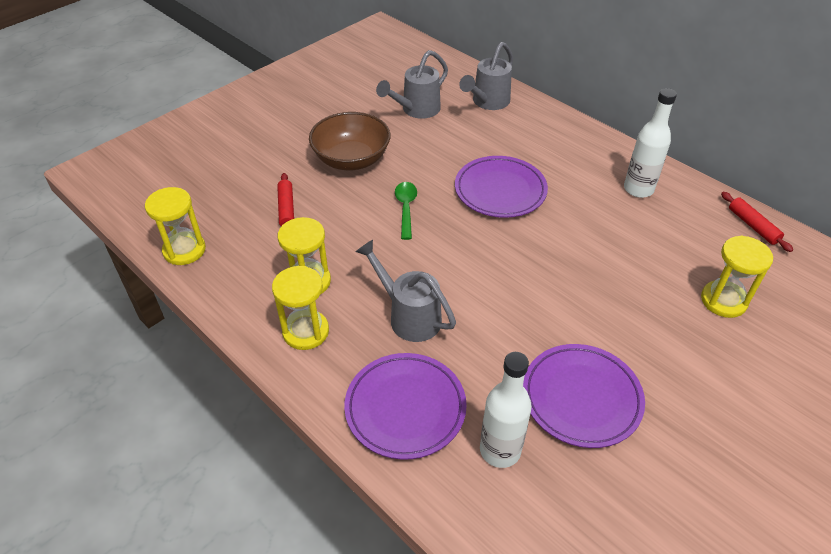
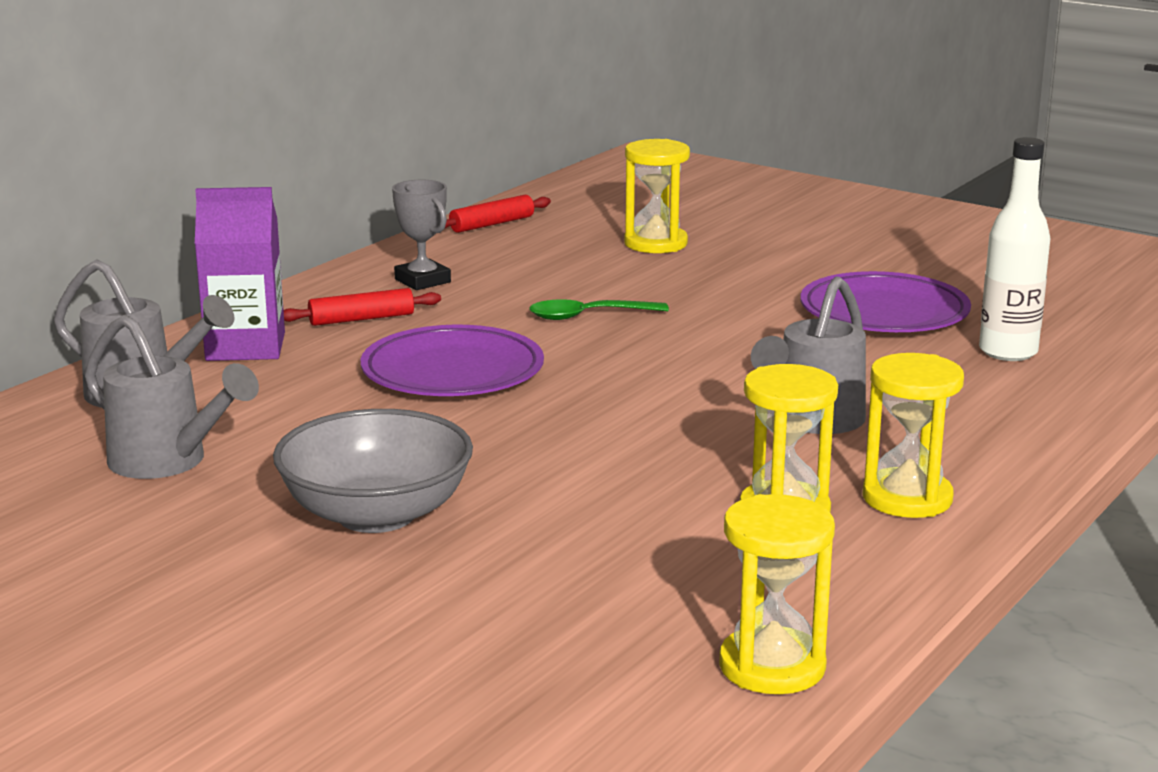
camera: 100 degrees left, 25 degrees down
(286, 208) = (576, 565): red rolling pin -> red rolling pin (361, 319)
(351, 159) = (376, 514): brown bowl -> grey bowl
(405, 408) = (994, 410): purple plate -> none
(406, 208) = (532, 445): green spoon -> green spoon (588, 316)
(540, 129) = (245, 347): none -> purple carton
(638, 189) = (422, 281): white bottle -> grey trophy

